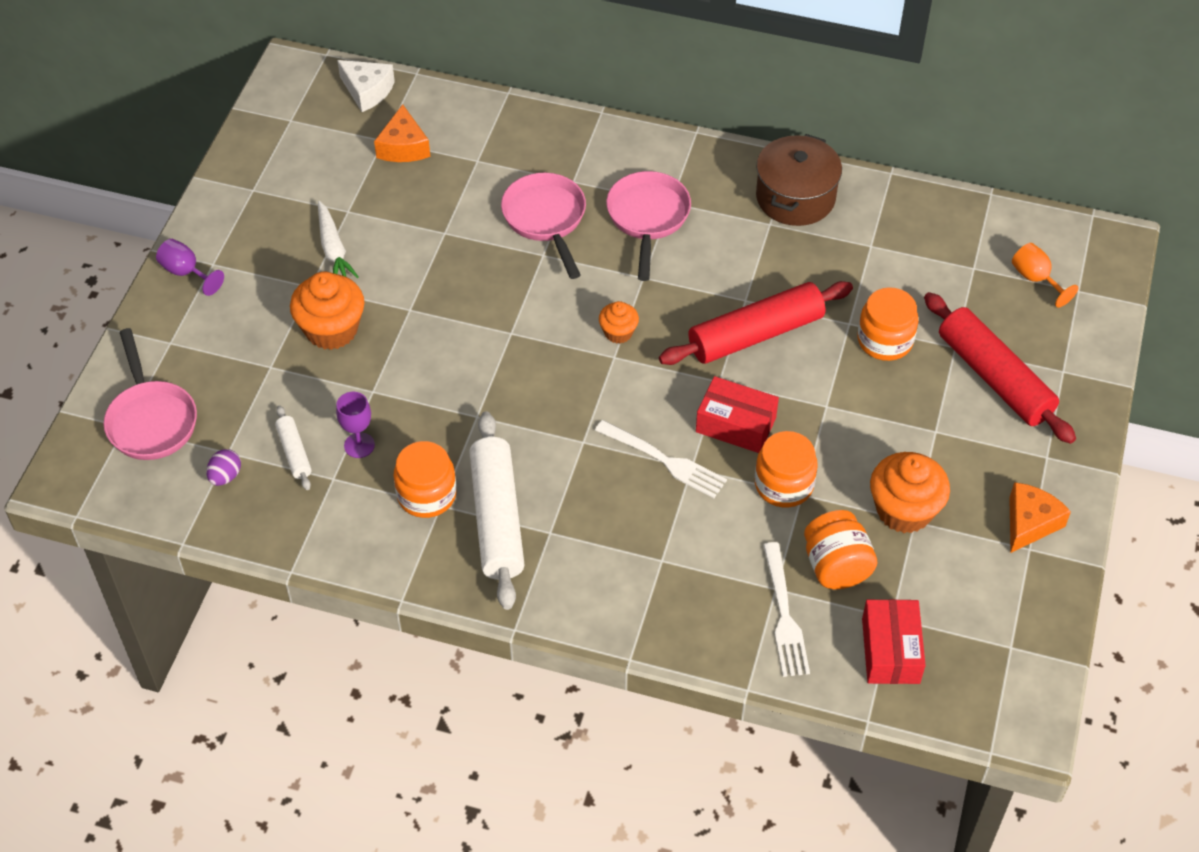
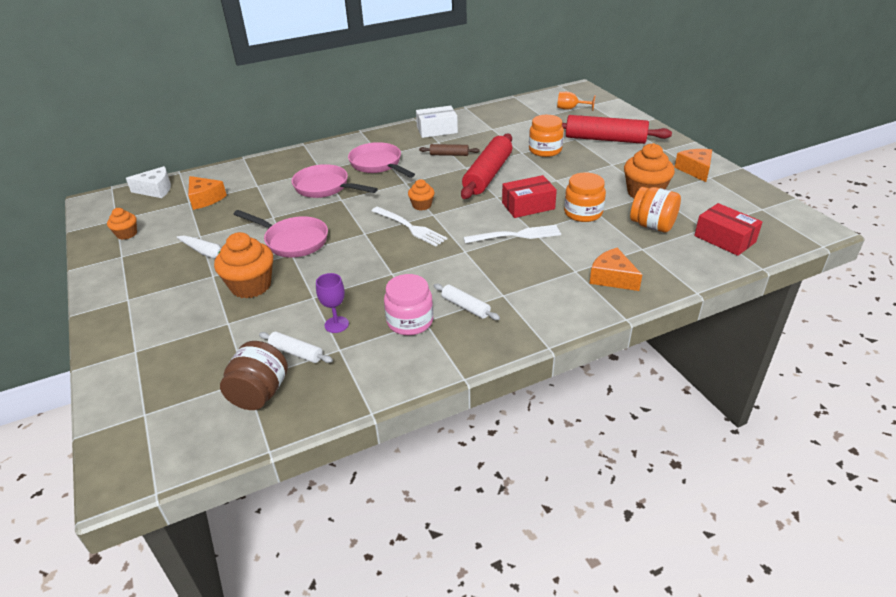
camera: 40 degrees left, 15 degrees down
(151, 420) = (164, 398): pink pan -> pink pan (293, 241)
(186, 272) = (111, 312): purple goblet -> none
(225, 476) = (259, 393): purple egg -> brown jar
(282, 155) = (127, 234): none -> orange cupcake
(426, 495) = (410, 321): orange jar -> pink jar
(497, 518) = (465, 307): white rolling pin -> white rolling pin, size x0.48
(686, 600) = (612, 278): none -> orange cheese
(753, 261) = (449, 154): none -> brown rolling pin
(784, 614) = (662, 255): white fork -> white fork (410, 227)
(795, 197) = (437, 130): brown pot -> white box

